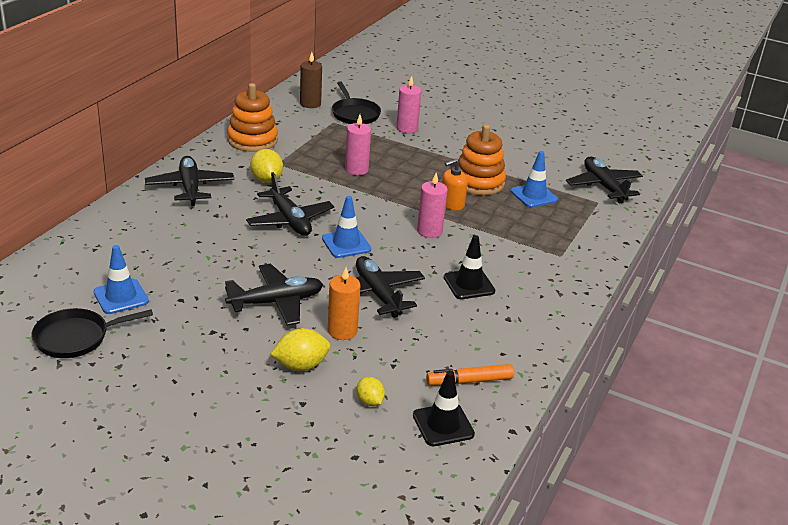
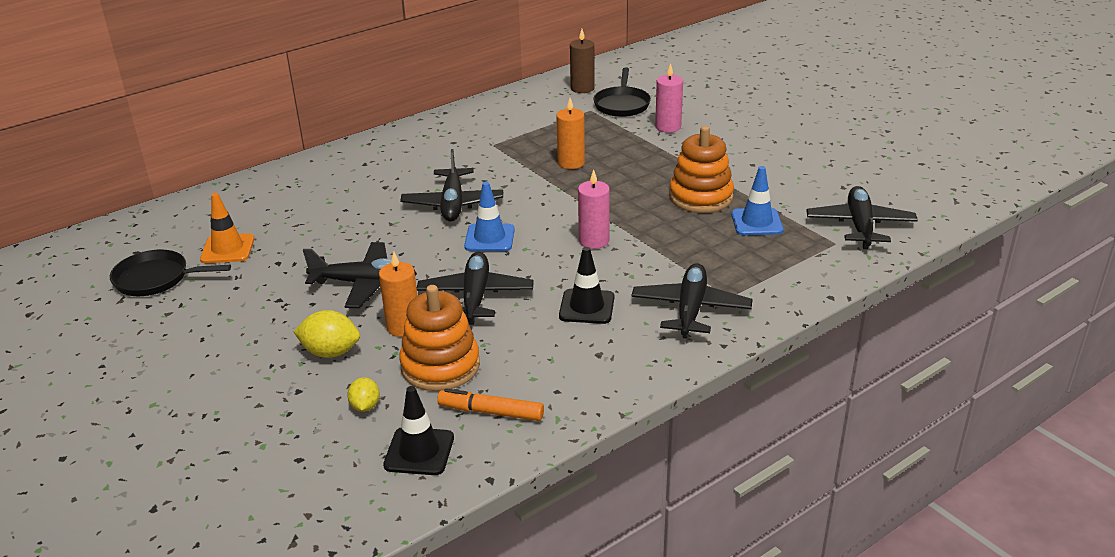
camera: 30 degrees right, 0 degrees up
(121, 297) = (227, 249): blue traffic cone -> orange traffic cone
(190, 188) = (384, 156): black plane -> black plane (690, 309)
(252, 140) = (488, 118): orange stacking toy -> orange stacking toy (440, 366)
(266, 180) = (466, 159): yellow lemon -> none
(356, 170) = (571, 163): pink candle -> orange candle
(451, 204) = (646, 216): orange soap dispenser -> none

